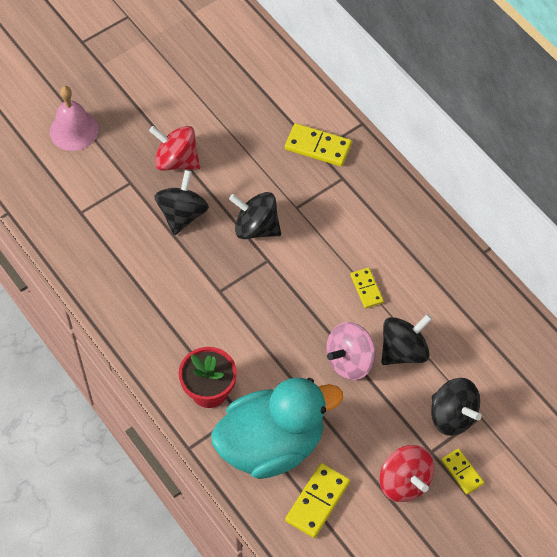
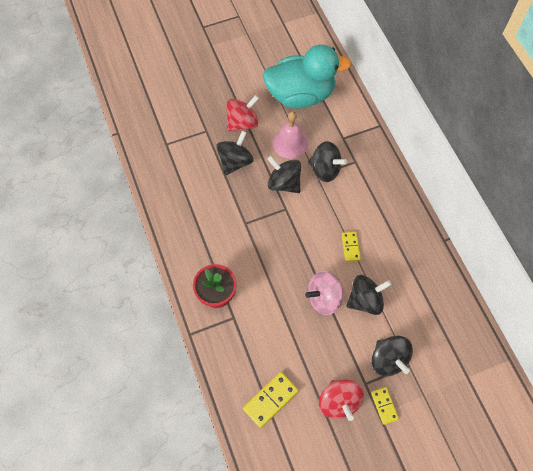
camera: 15 degrees right, 5 degrees up
(74, 130) = (179, 86): pink bell -> pink bell (290, 143)
(176, 161) = (242, 123): red spinning top -> red spinning top turned 105 degrees clockwise
(271, 444) = (249, 347): turquoise duck -> turquoise duck (301, 95)
(306, 198) = (325, 170): none -> black spinning top
(318, 146) = (344, 135): yellow domino -> none

